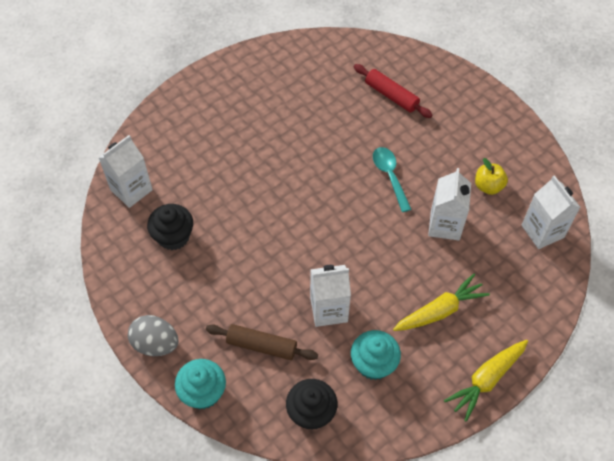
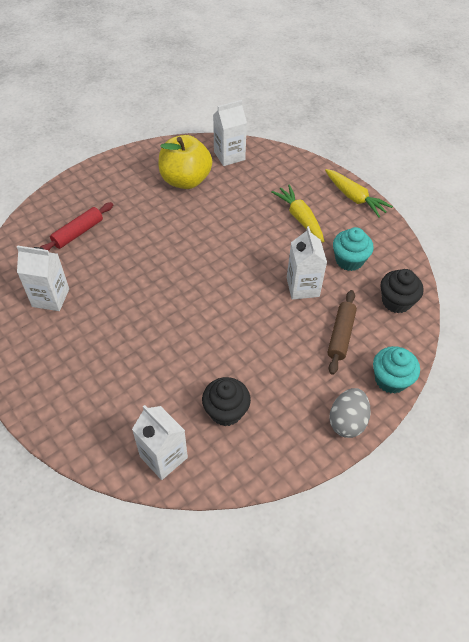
camera: 90 degrees left, 5 degrees down
(390, 176) = (169, 239): turquoise spoon -> none
(445, 225) = (221, 208): white carton -> white carton (50, 298)
(488, 186) = (185, 180): yellow apple -> yellow apple, size x2.01

